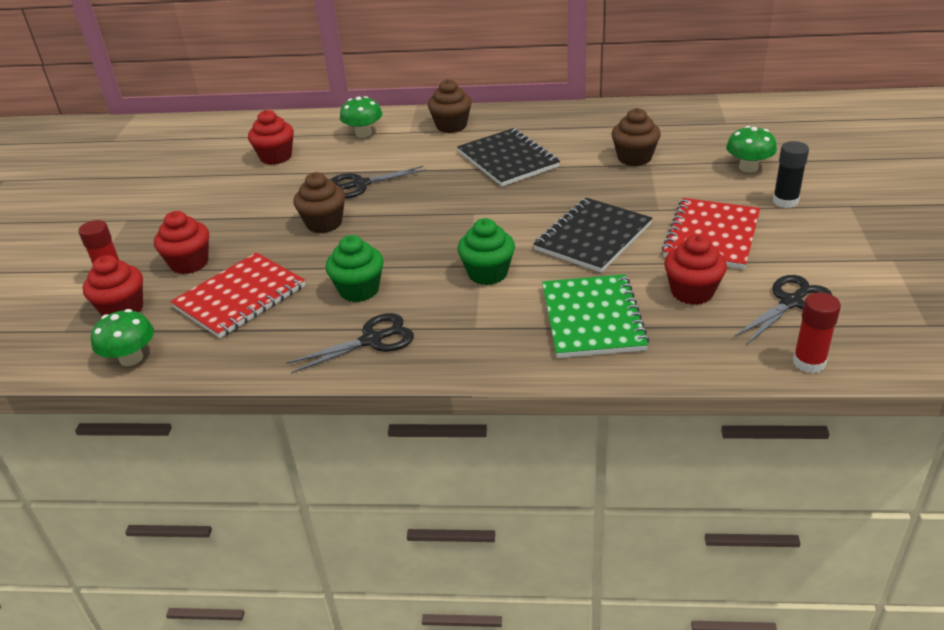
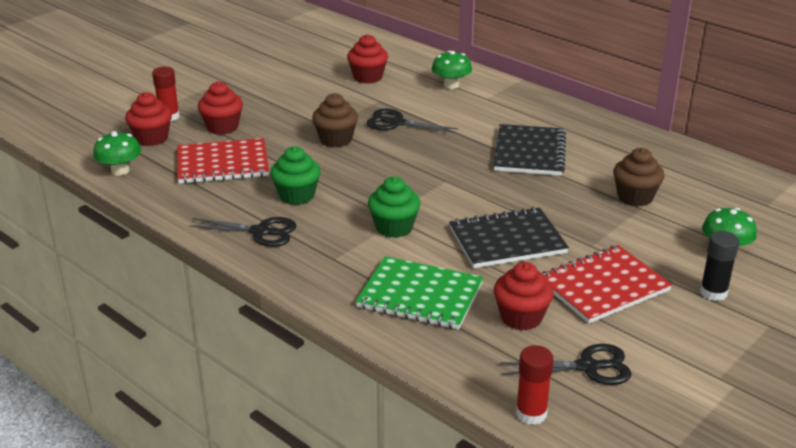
camera: 35 degrees right, 5 degrees down
(451, 126) = (524, 107): brown cupcake -> none
(592, 318) = (420, 295): green notebook -> green notebook turned 75 degrees clockwise

